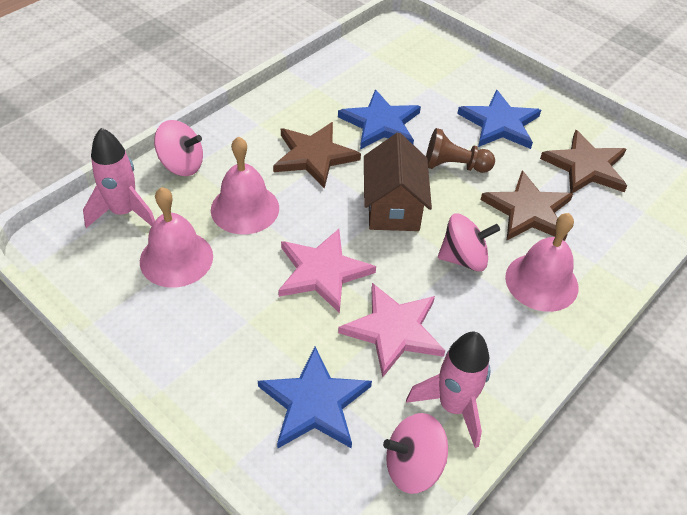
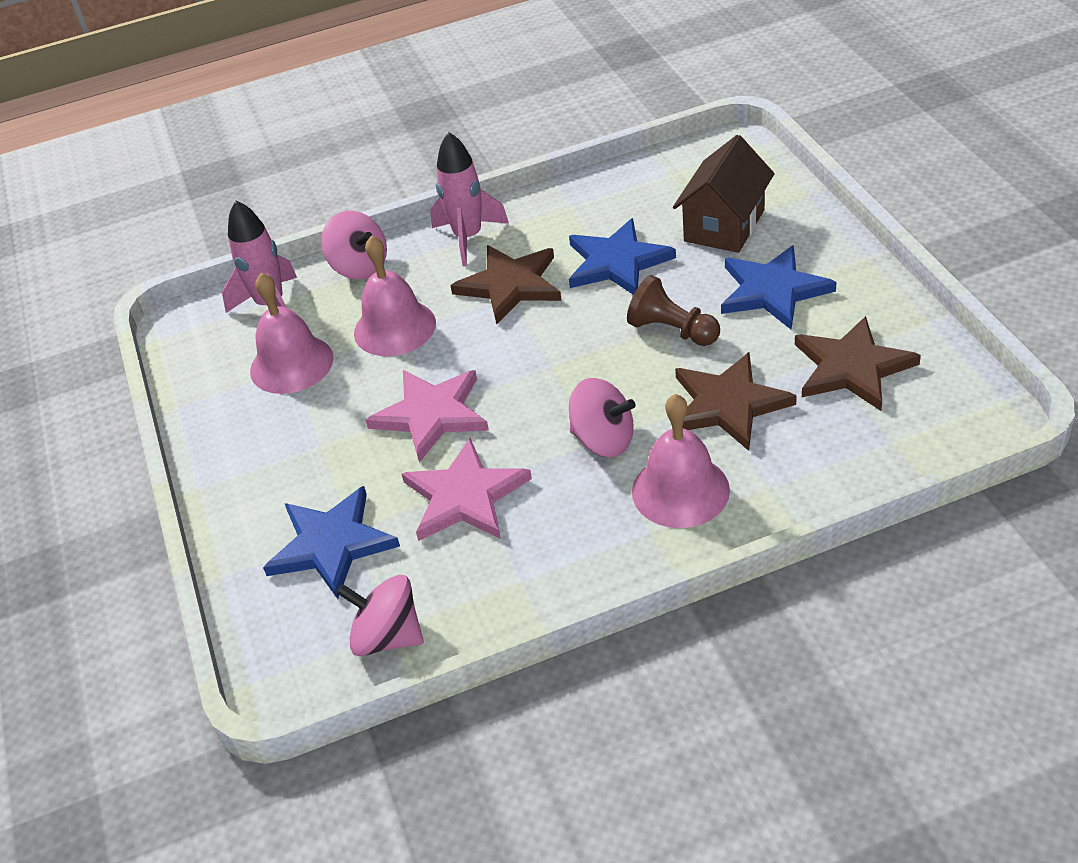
camera: 35 degrees right, 5 degrees down
(393, 207) = (561, 363): brown house -> brown house (724, 225)
(453, 406) = (473, 592): pink rocket -> pink rocket (468, 238)

